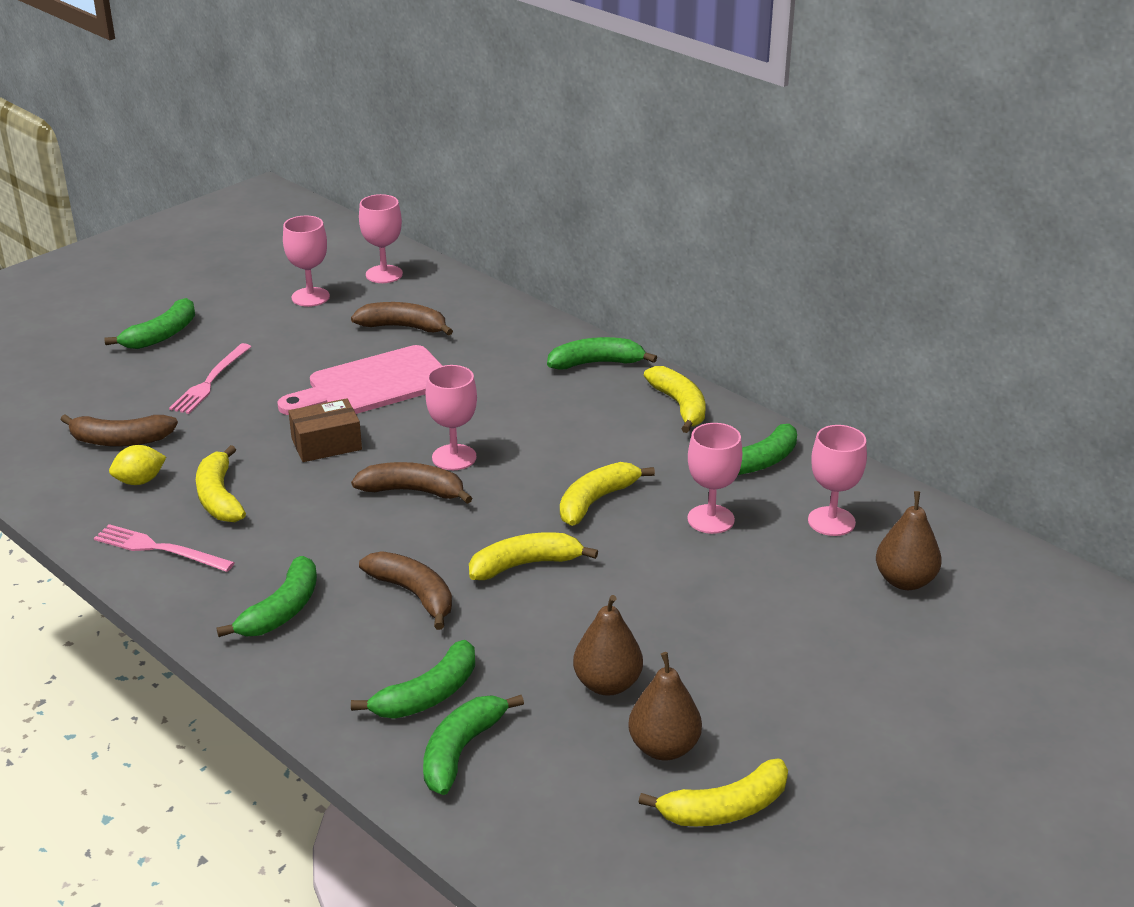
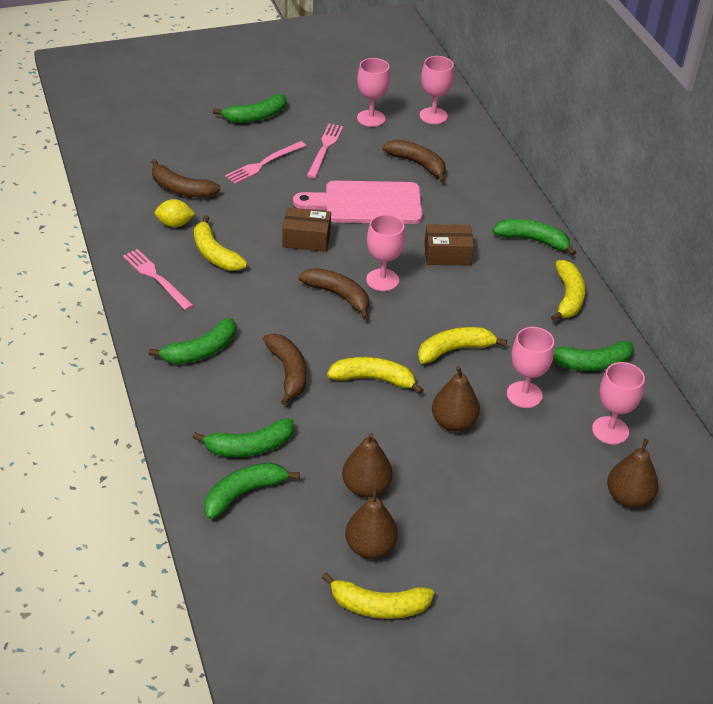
camera: 25 degrees right, 10 degrees up
(219, 497) = (215, 254): yellow banana -> yellow banana turned 45 degrees counterclockwise
(277, 344) = (325, 149): none -> pink fork
(510, 407) = (447, 254): none -> brown box
(654, 576) = (453, 422): none -> brown pear

